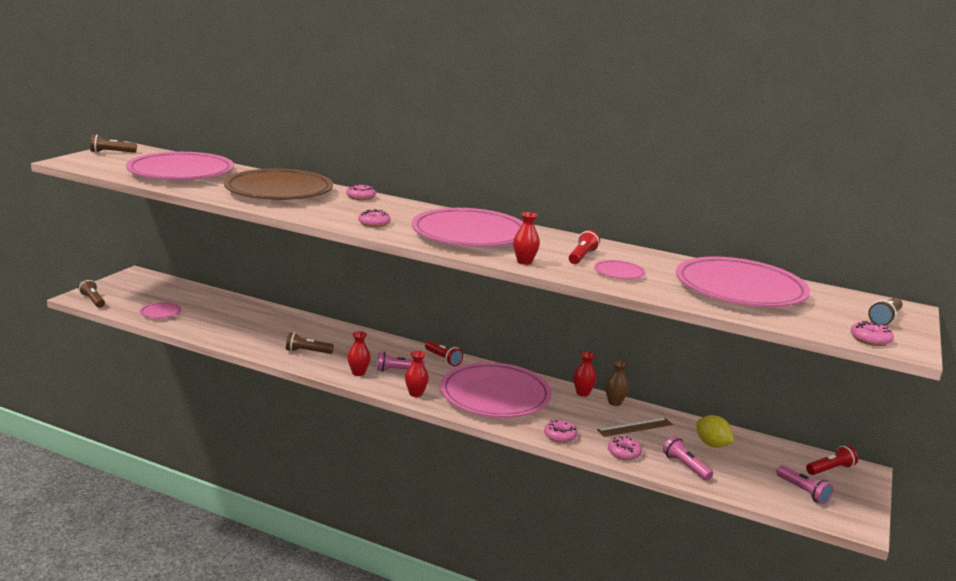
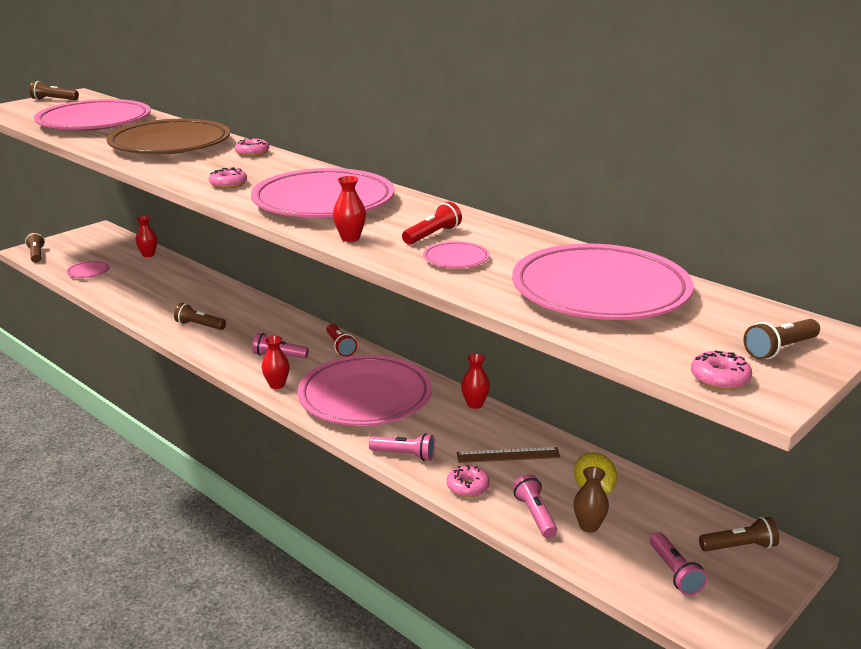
camera: 20 degrees right, 5 degrees up
(358, 373) = (234, 354): red vase -> red vase (148, 255)
(560, 436) = (404, 455): pink donut -> pink flashlight
(614, 402) = (506, 420): brown vase -> brown vase (589, 526)
(830, 469) = (739, 547): red flashlight -> brown flashlight

